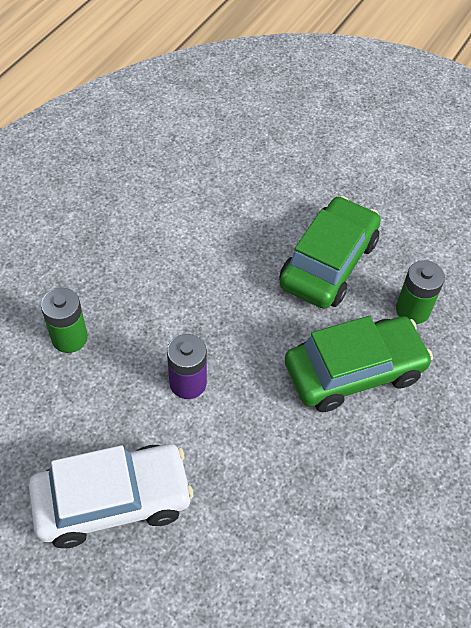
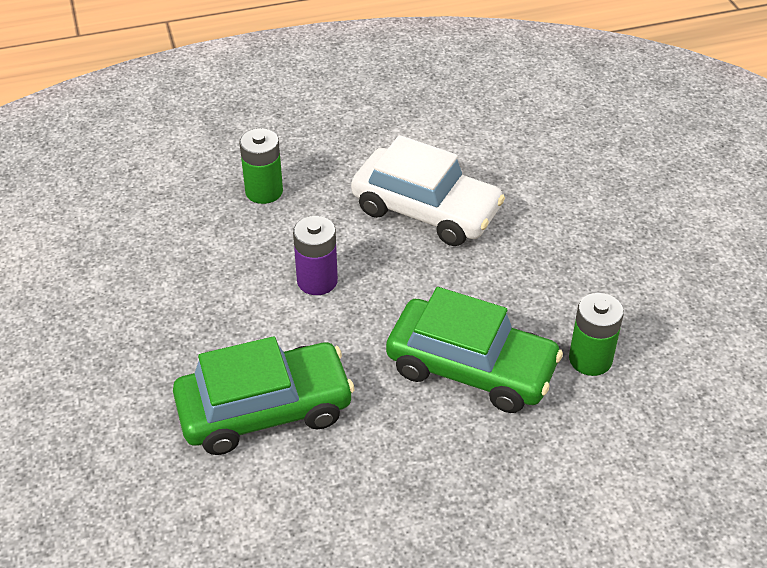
camera: 45 degrees right, 10 degrees down
(113, 500) = (167, 319): white car -> white car (426, 210)
(328, 263) = (551, 272): green car -> green car (265, 409)

